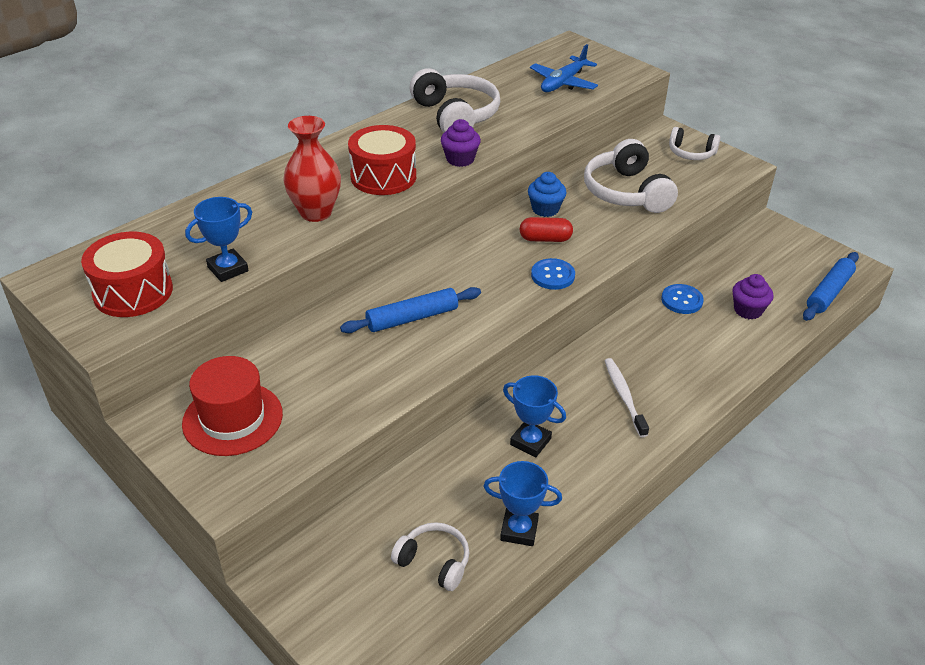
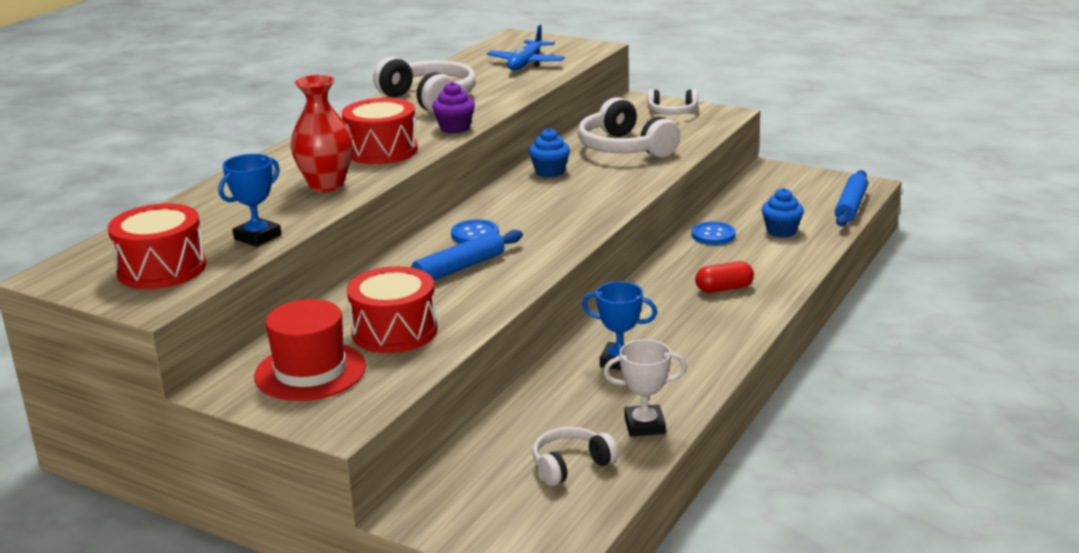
camera: 15 degrees left, 15 degrees down
(323, 386) = (394, 331): none -> red drum
(434, 562) = (570, 465): white headphones -> white headphones turned 45 degrees counterclockwise
(519, 530) = (644, 425): blue trophy -> white trophy
(545, 239) = (562, 192): red capsule -> red capsule (724, 289)
(552, 275) = (586, 216): blue button -> blue button (475, 234)
(624, 396) = (695, 312): white toothbrush -> none
(748, 310) = (781, 231): purple cupcake -> blue cupcake

